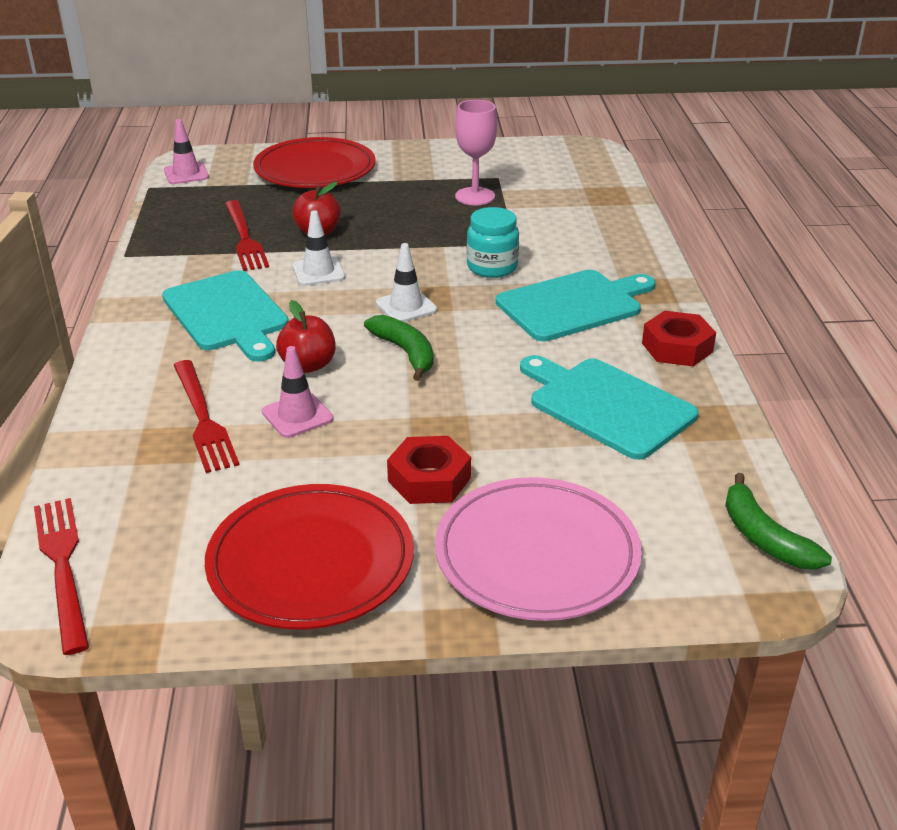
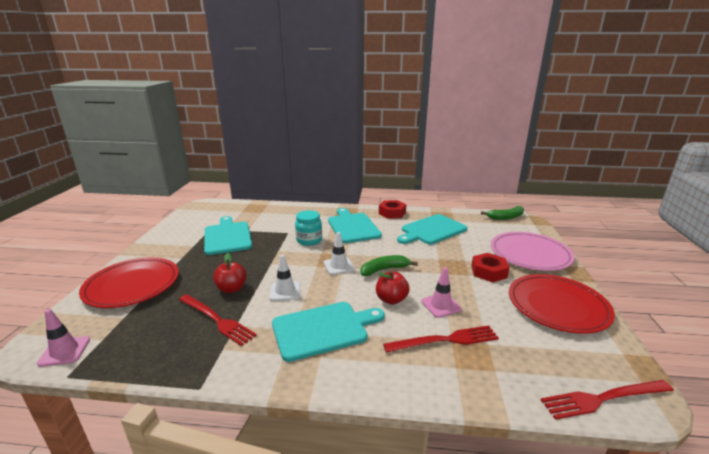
camera: 80 degrees left, 10 degrees down
(244, 238) = (216, 320): red fork -> red fork turned 45 degrees clockwise
(475, 196) = (227, 237): pink goblet -> turquoise cutting board

